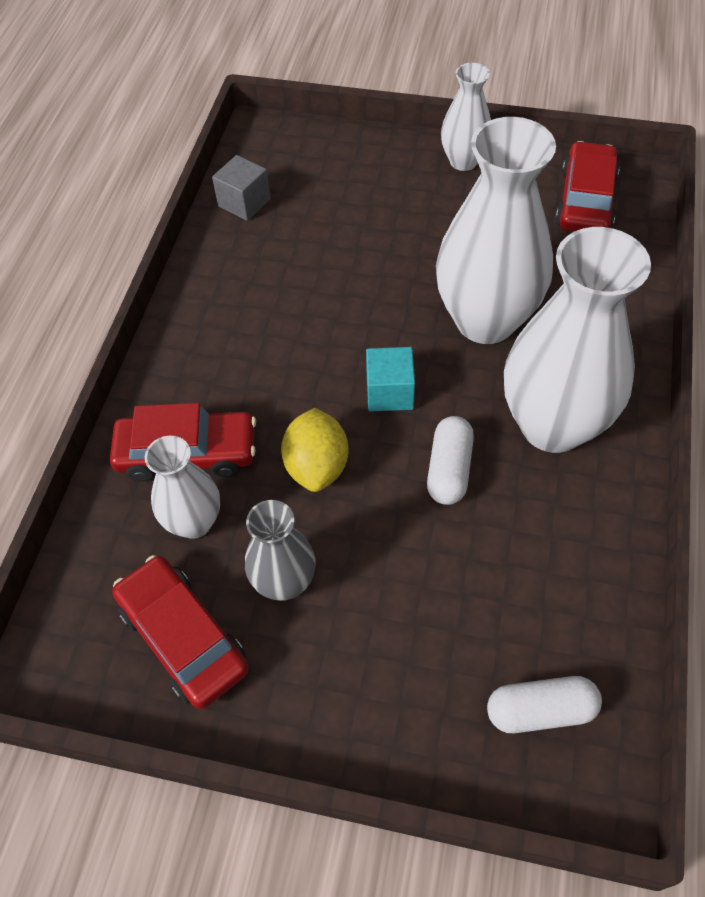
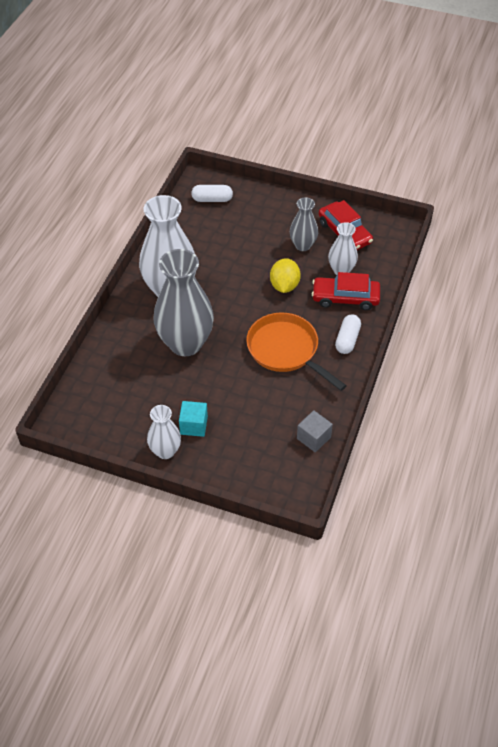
camera: 175 degrees left, 5 degrees down
(300, 330) = (286, 350): none -> orange pan
(389, 392) = (244, 313): turquoise cube -> turquoise cube (194, 425)
(449, 469) = (224, 277): white capsule -> white capsule (347, 340)
(485, 320) = (185, 343): white vase -> grey vase
(585, 201) = (100, 410): red car -> none

